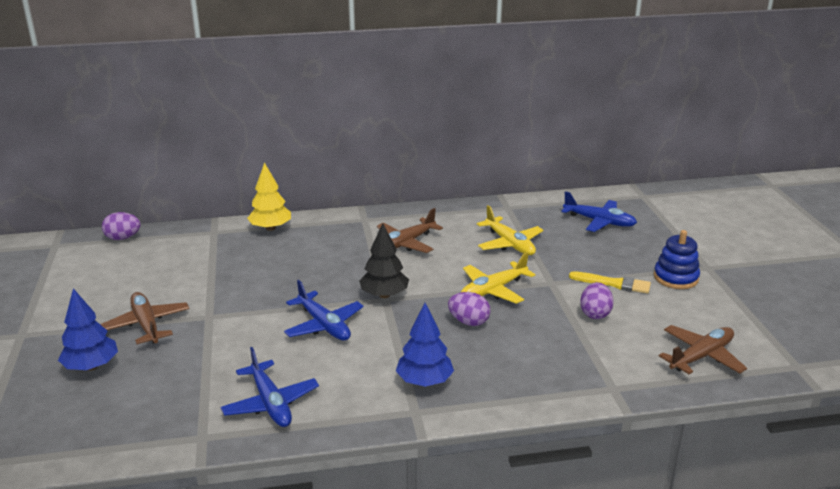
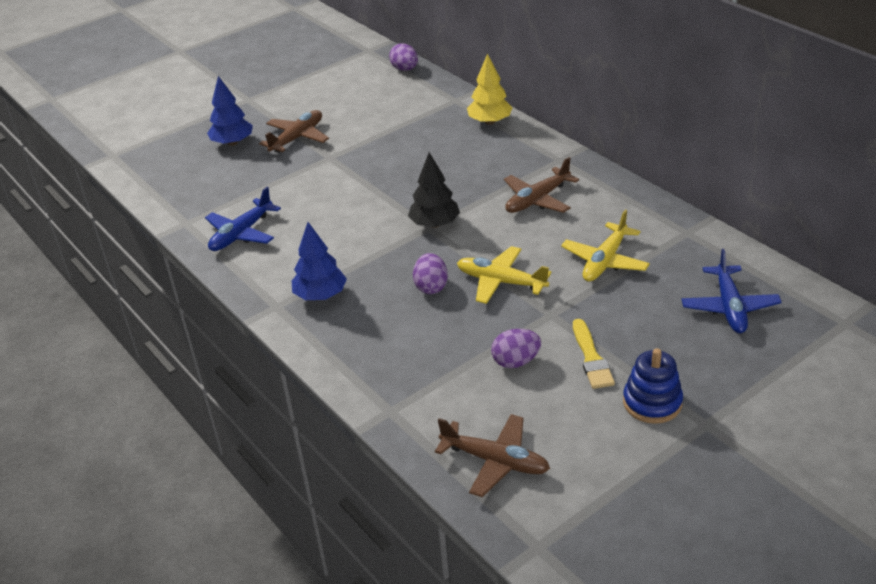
camera: 65 degrees right, 10 degrees up
(324, 325) = (361, 213): blue plane -> none
(405, 243) = (537, 200): brown plane -> brown plane turned 60 degrees counterclockwise

